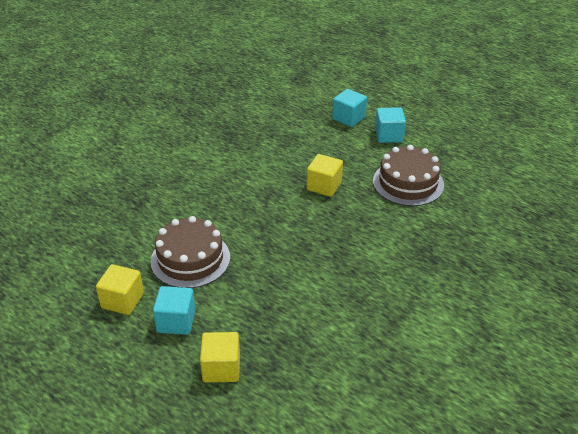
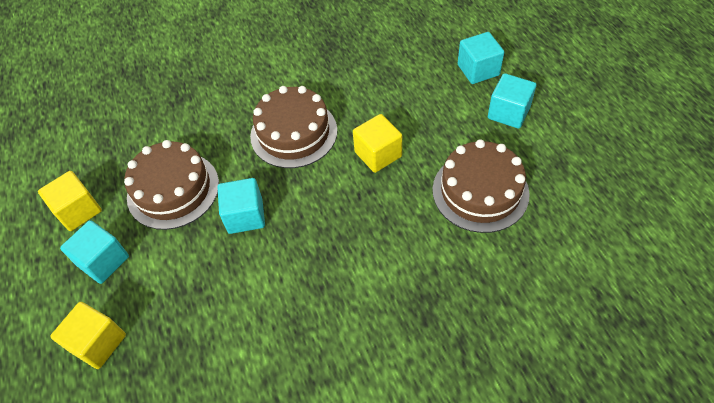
camera: 35 degrees right, 15 degrees up
(252, 194) = (294, 133): none -> brown cake
(262, 253) = (245, 216): none -> turquoise cube

